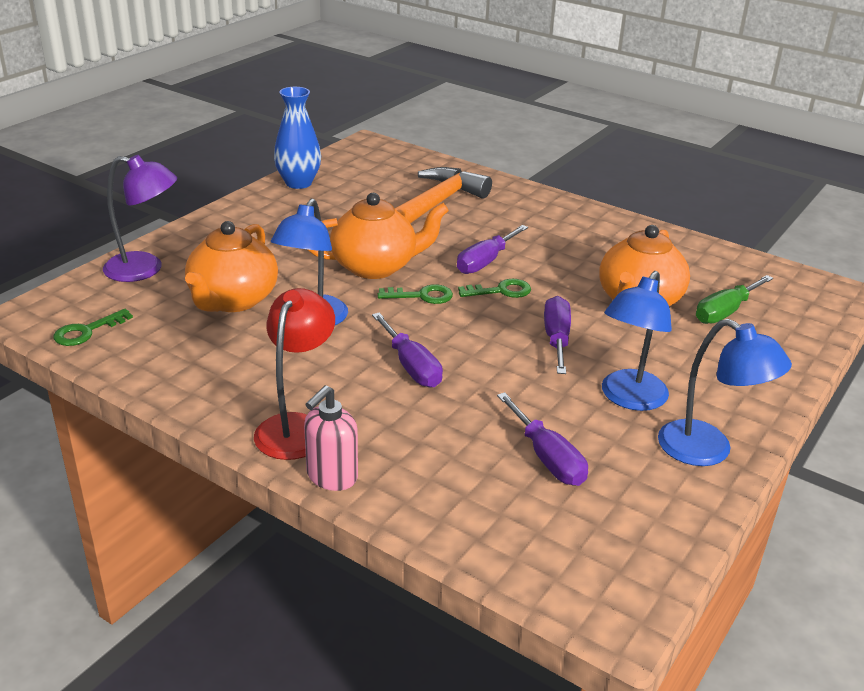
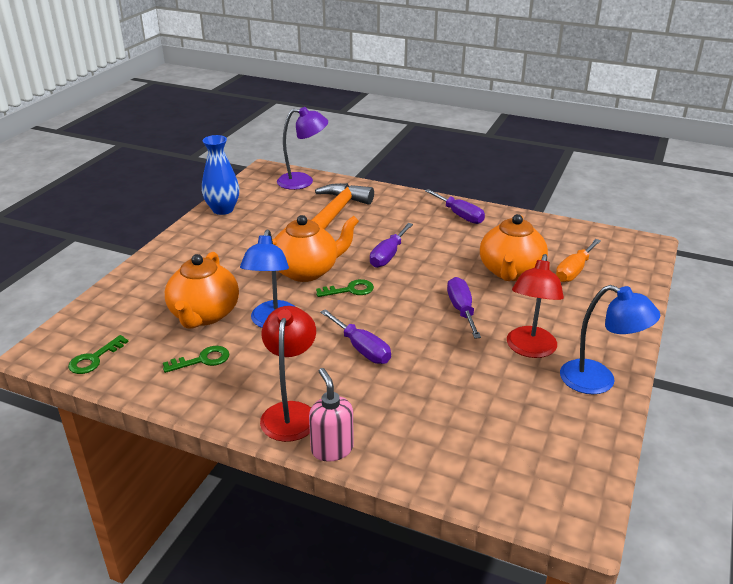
camera: 10 degrees left, 0 degrees up
(145, 269) = (124, 299): purple lamp -> purple lamp (303, 181)
(331, 477) = (332, 449): pink soap dispenser -> pink soap dispenser turned 135 degrees clockwise
(501, 291) = (408, 277): green key -> green key (202, 360)
(547, 458) = (487, 406): purple screwdriver -> purple screwdriver (459, 215)
(629, 399) = (529, 349): blue lamp -> red lamp
(725, 312) = (574, 271): green screwdriver -> orange screwdriver

